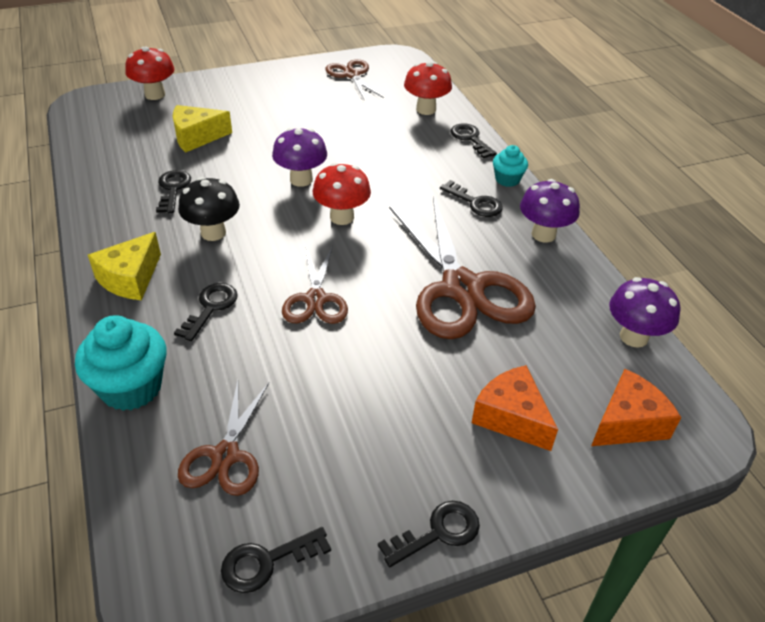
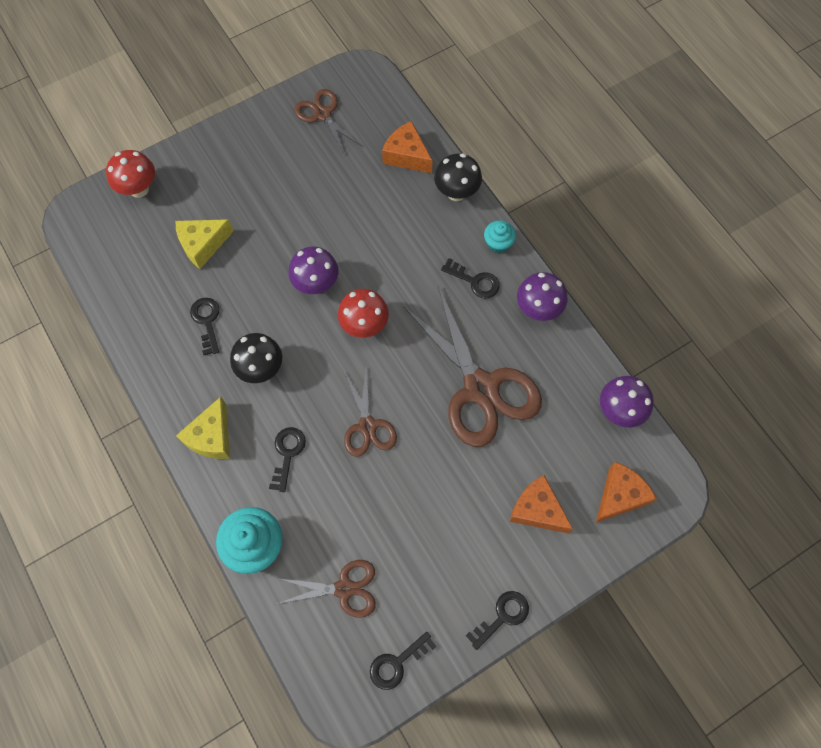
camera: 10 degrees left, 25 degrees up
(225, 455) = (344, 589): brown scissors -> brown scissors turned 90 degrees counterclockwise
(426, 109) = (406, 156): red mushroom -> orange cheese
(470, 139) = (456, 192): black key -> black mushroom

